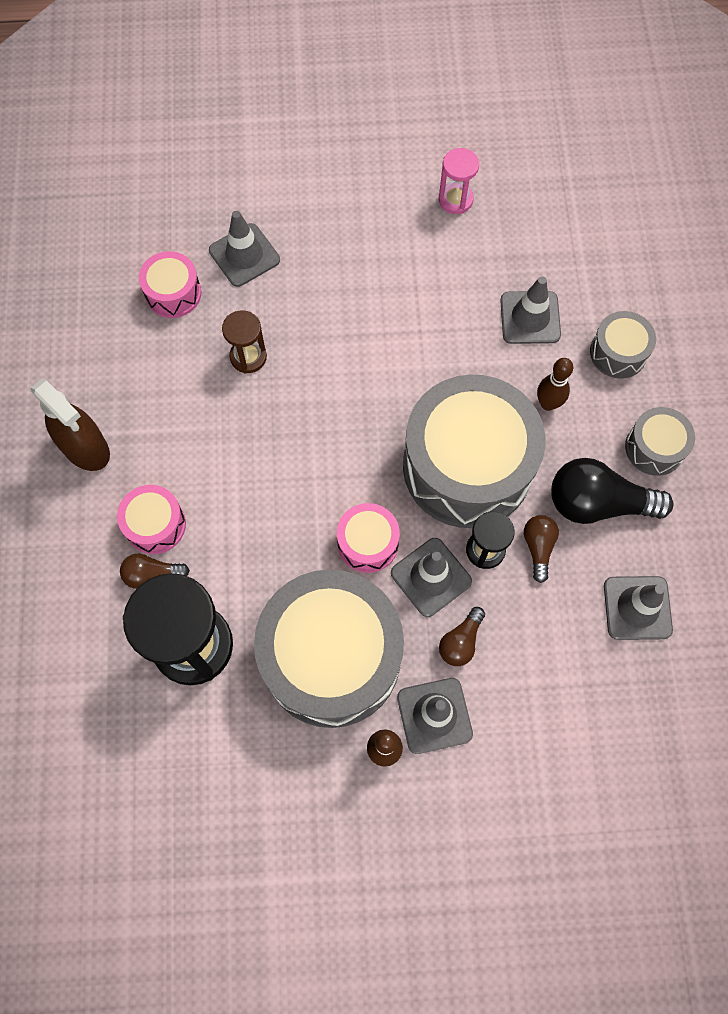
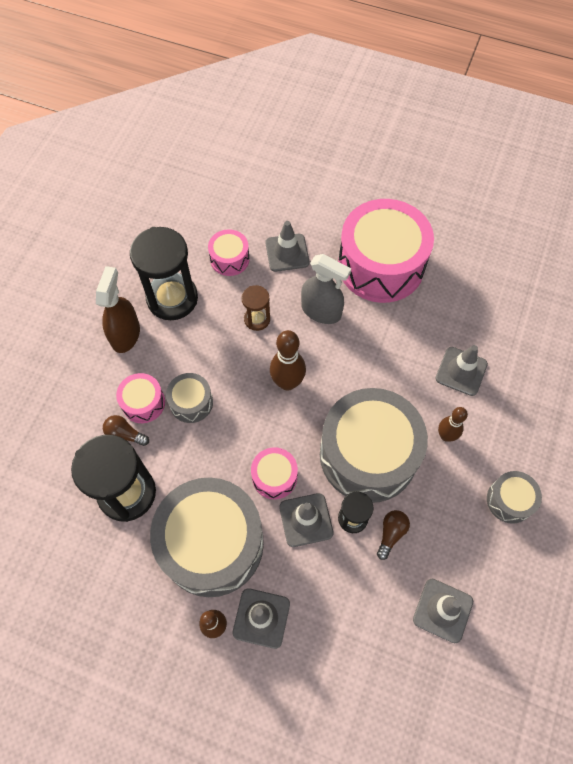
camera: 25 degrees right, 5 degrees down
(85, 448) = (125, 334): brown spray bottle -> brown spray bottle turned 150 degrees counterclockwise
(123, 375) = (172, 298): none -> black hourglass
(325, 313) = (321, 311): none -> grey spray bottle
(327, 421) = (287, 382): none -> brown bowling pin
(371, 224) = (381, 265): none -> pink drum
(455, 200) = (446, 271): pink hourglass -> none
(461, 642) = (304, 575): brown light bulb -> none
(598, 503) = (449, 521): black light bulb -> none
(618, 352) = (514, 421): grey drum -> grey drum (191, 402)

